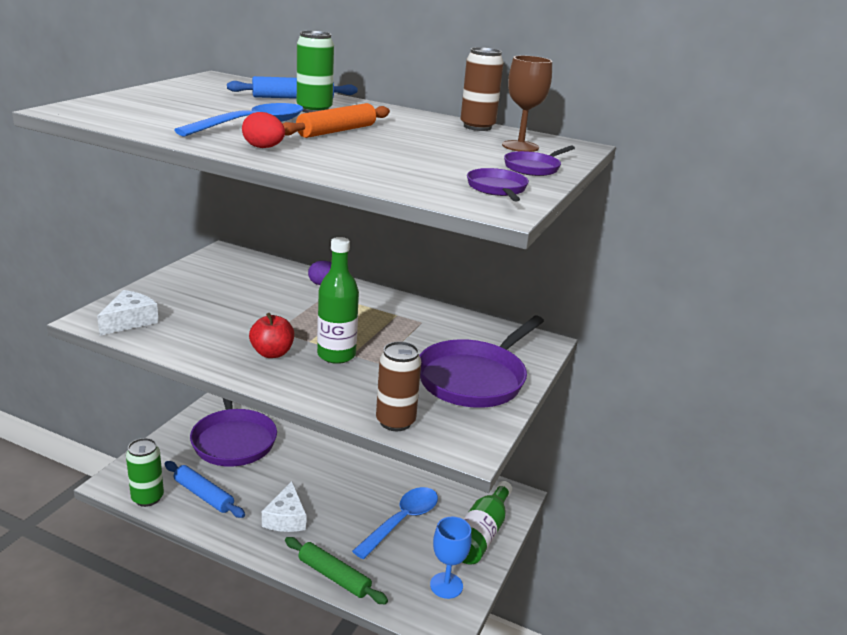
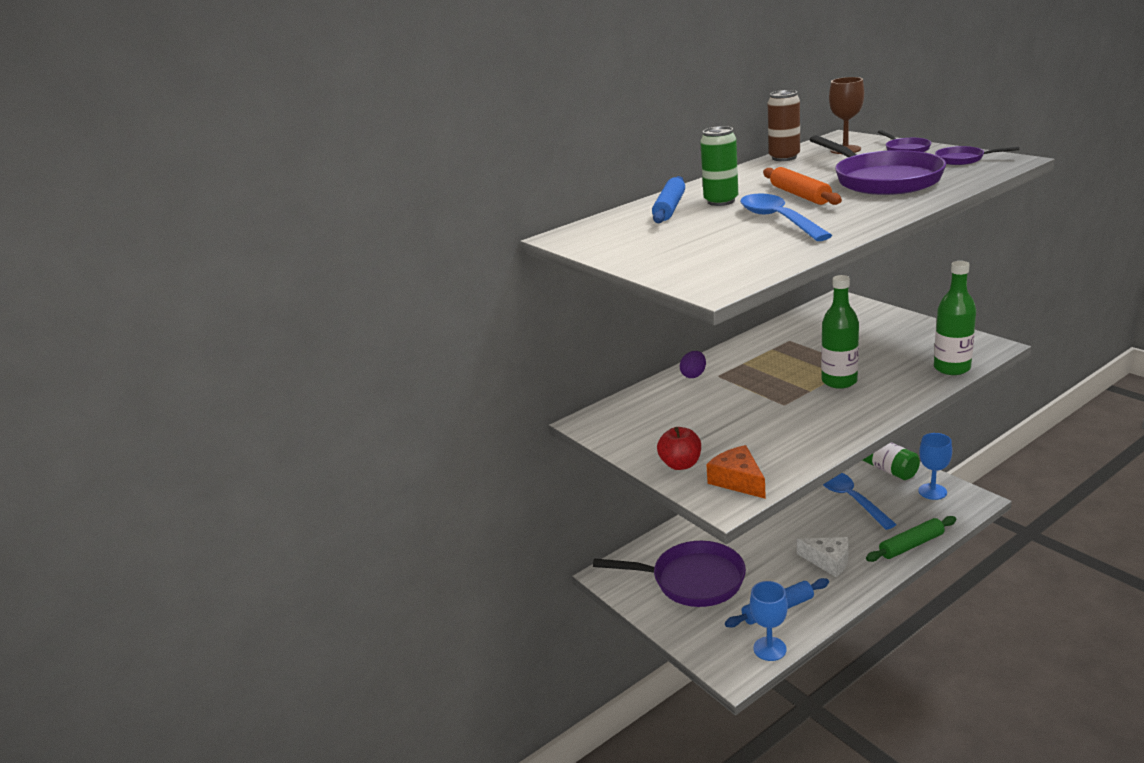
camera: 55 degrees left, 0 degrees up
(129, 321) = (738, 481): white cheese -> orange cheese
(147, 498) = (769, 649): green can -> blue goblet
(263, 147) = (858, 215): red egg -> none
(272, 353) = (828, 409): red apple -> red apple (680, 464)
(395, 422) = (952, 368): brown can -> green bottle
(475, 378) = (891, 332): purple pan -> purple pan (883, 180)

